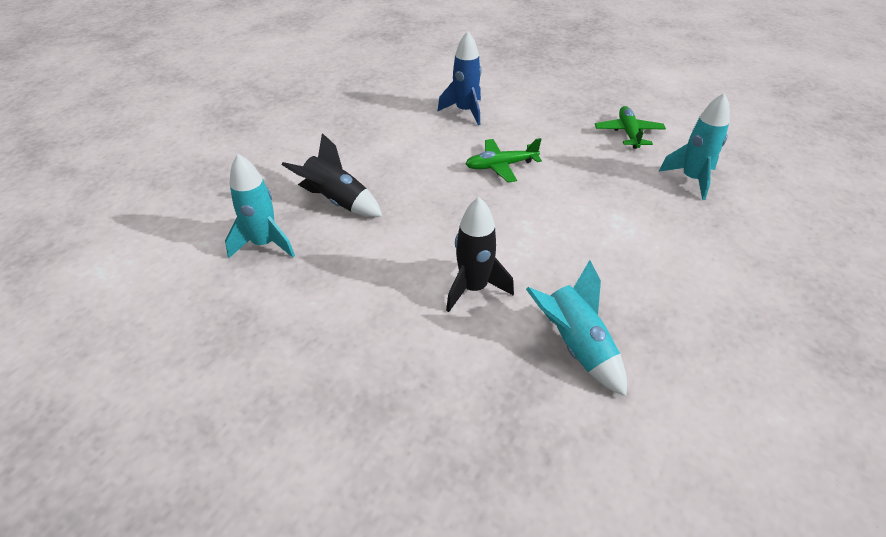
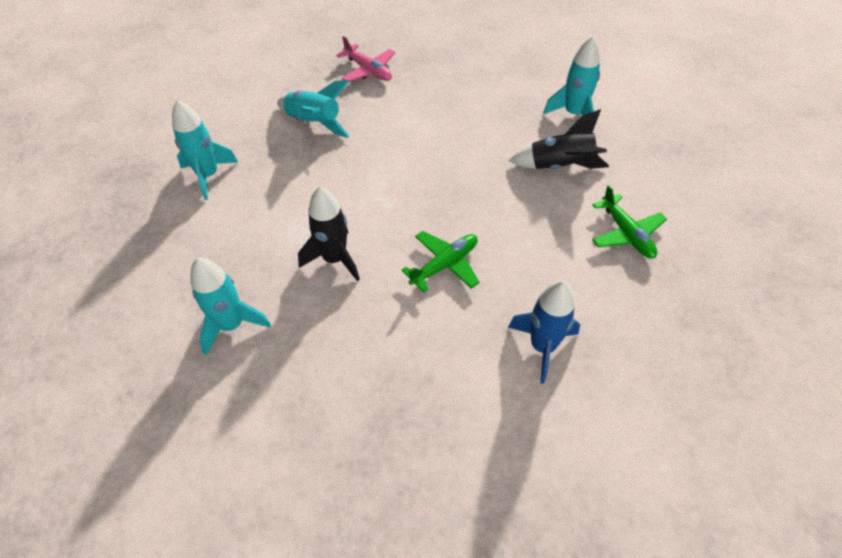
camera: 155 degrees right, 10 degrees up
(460, 414) = (368, 70): none -> pink plane
(473, 288) = (399, 135): black rocket -> black rocket (334, 259)
(628, 133) = (316, 388): green plane -> green plane (626, 234)
(728, 318) = (208, 175): none -> turquoise rocket

